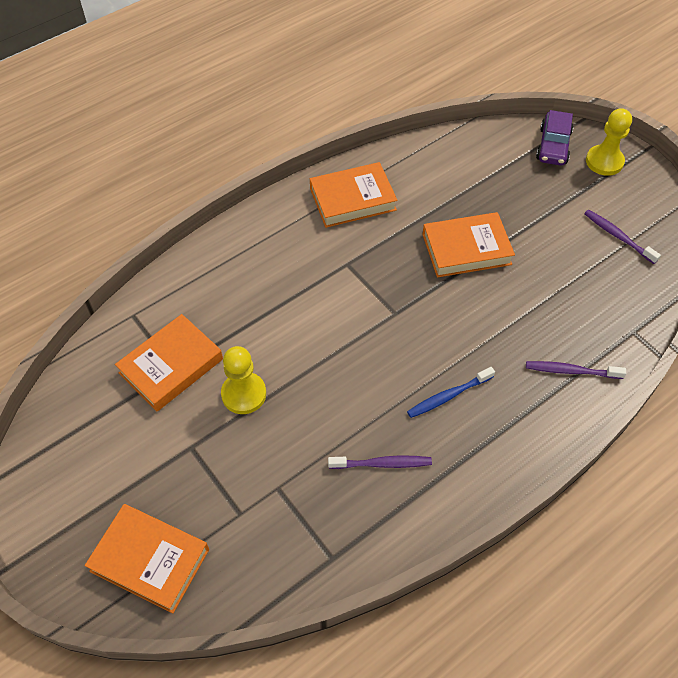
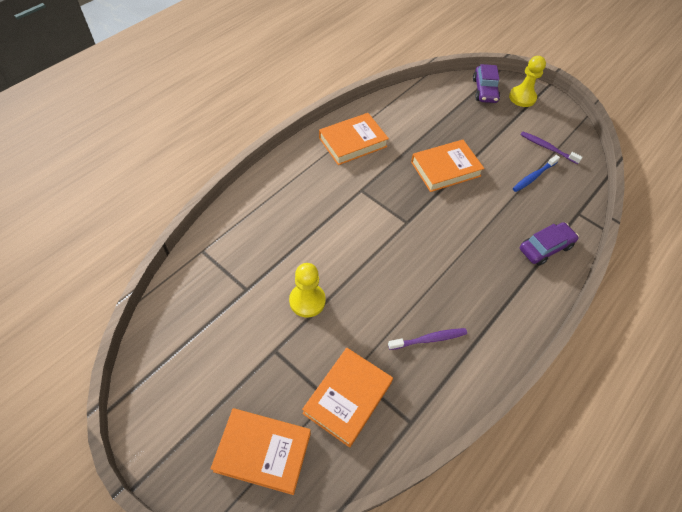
camera: 15 degrees left, 0 degrees up
(171, 366) = (243, 287): orange book -> orange book (347, 398)
(448, 396) = (463, 279): blue toothbrush -> blue toothbrush (534, 176)
(571, 371) = (545, 247): purple toothbrush -> purple car

